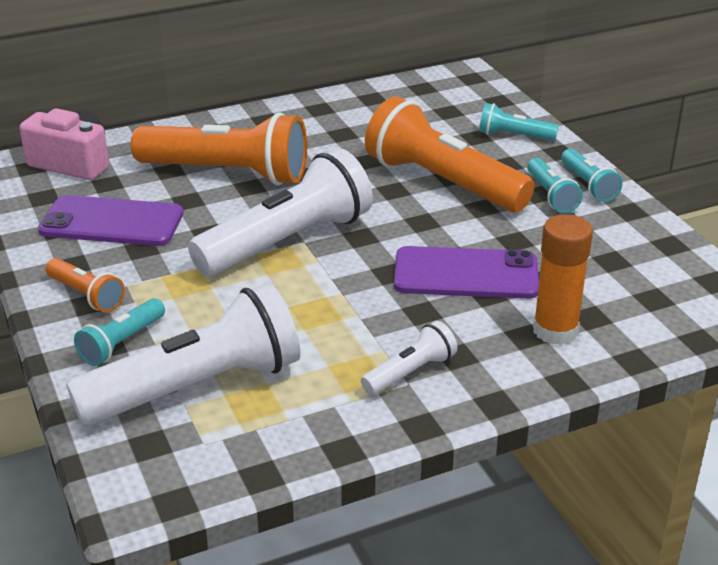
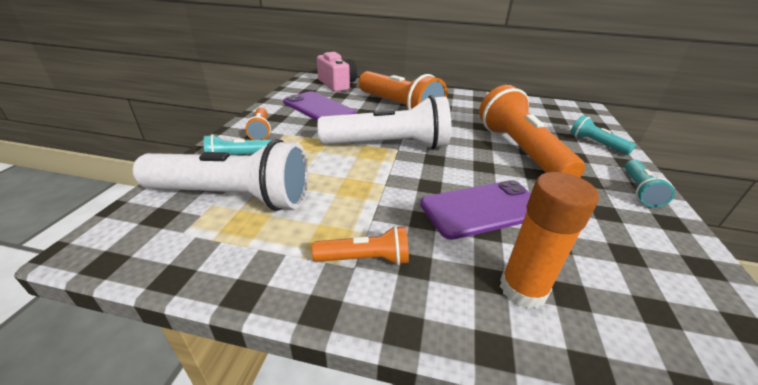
camera: 35 degrees right, 0 degrees up
(410, 372) = (365, 259): white flashlight -> orange flashlight
(466, 274) = (483, 209): purple phone -> purple phone turned 60 degrees counterclockwise
(551, 195) = (599, 185): turquoise flashlight -> none

